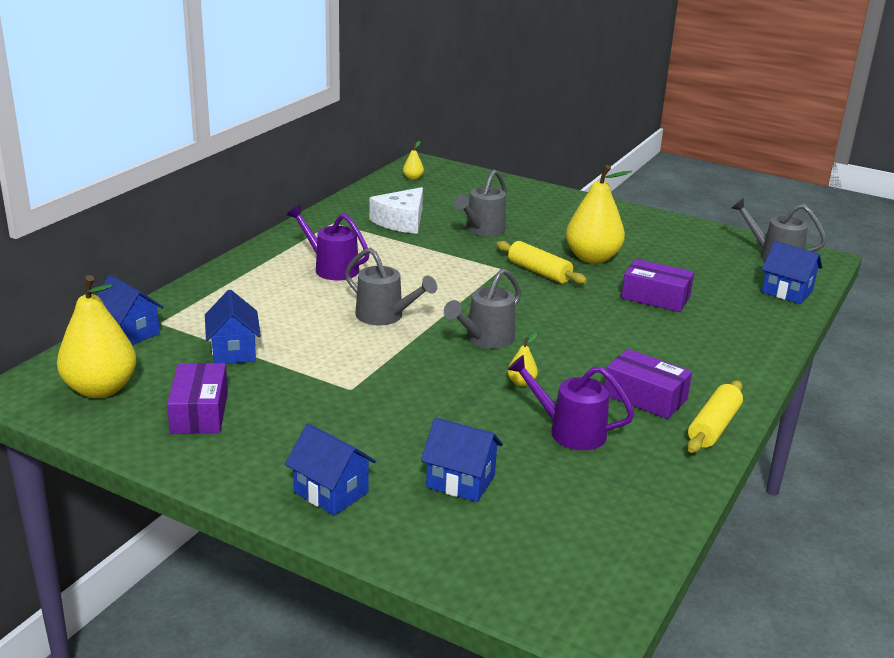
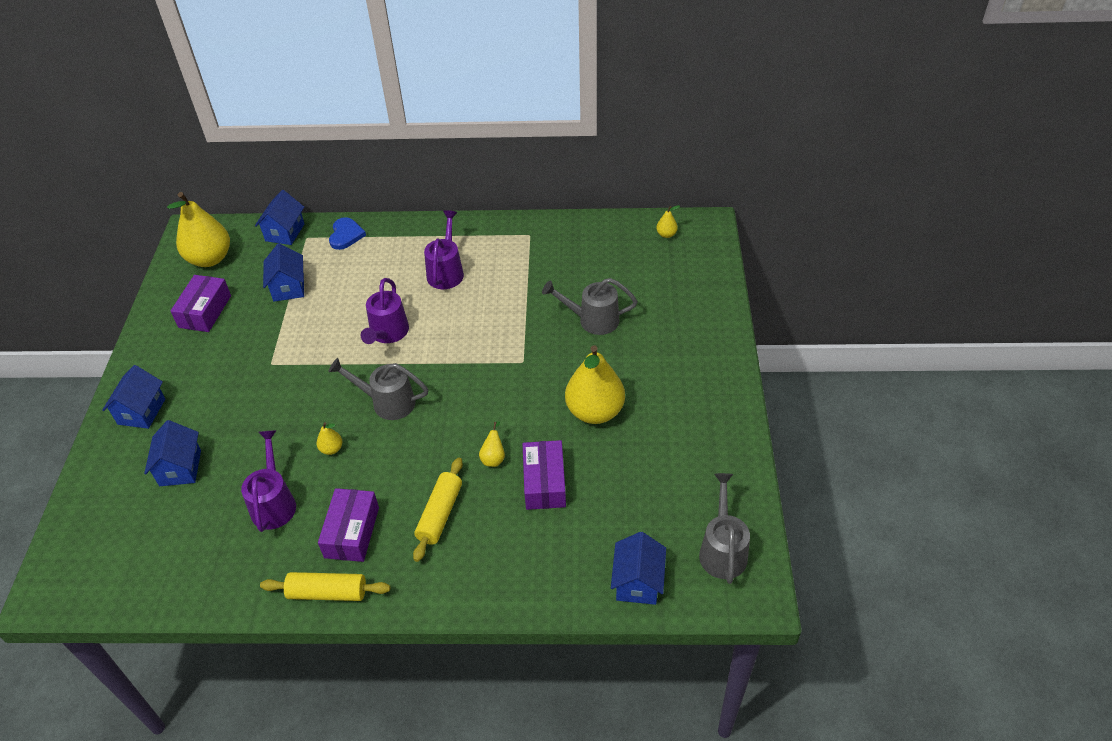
camera: 65 degrees right, 20 degrees up
(193, 301) = (346, 235): none -> blue heart
(199, 412) = (205, 311): purple box -> purple box turned 45 degrees counterclockwise
(234, 351) = (288, 287): blue house -> blue house turned 60 degrees counterclockwise
(385, 316) = (387, 334): grey watering can -> purple watering can
(401, 221) = (566, 268): white cheese -> none
(539, 272) = (535, 387): yellow rolling pin -> yellow rolling pin (440, 514)
(607, 310) = (493, 457): none -> yellow pear

